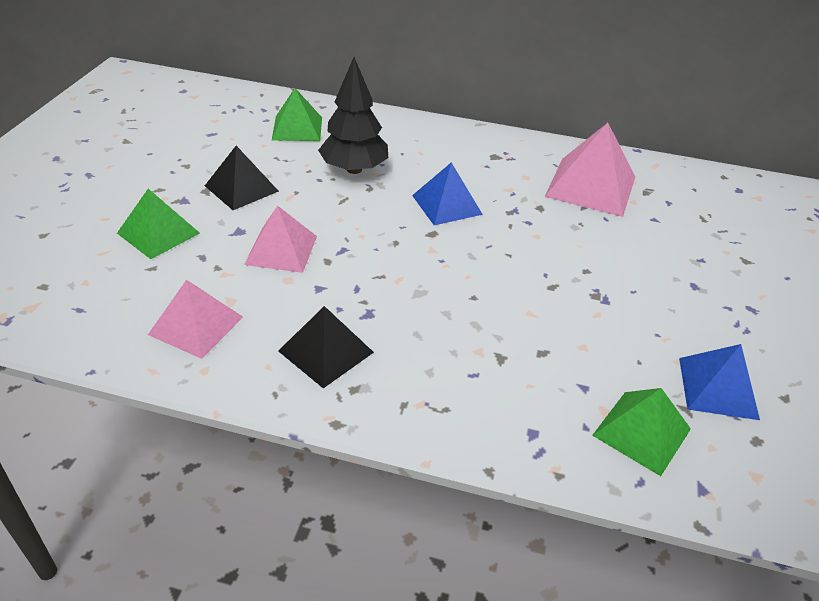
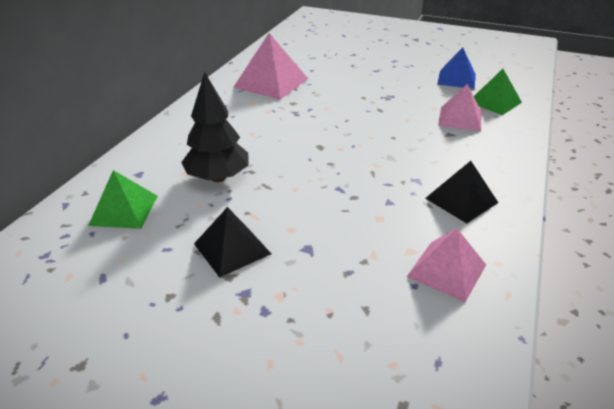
camera: 80 degrees left, 5 degrees down
(158, 233) = (306, 309): green pyramid -> none
(281, 250) = (339, 221): pink pyramid -> pink pyramid (460, 118)
(447, 204) = (283, 137): blue pyramid -> none

